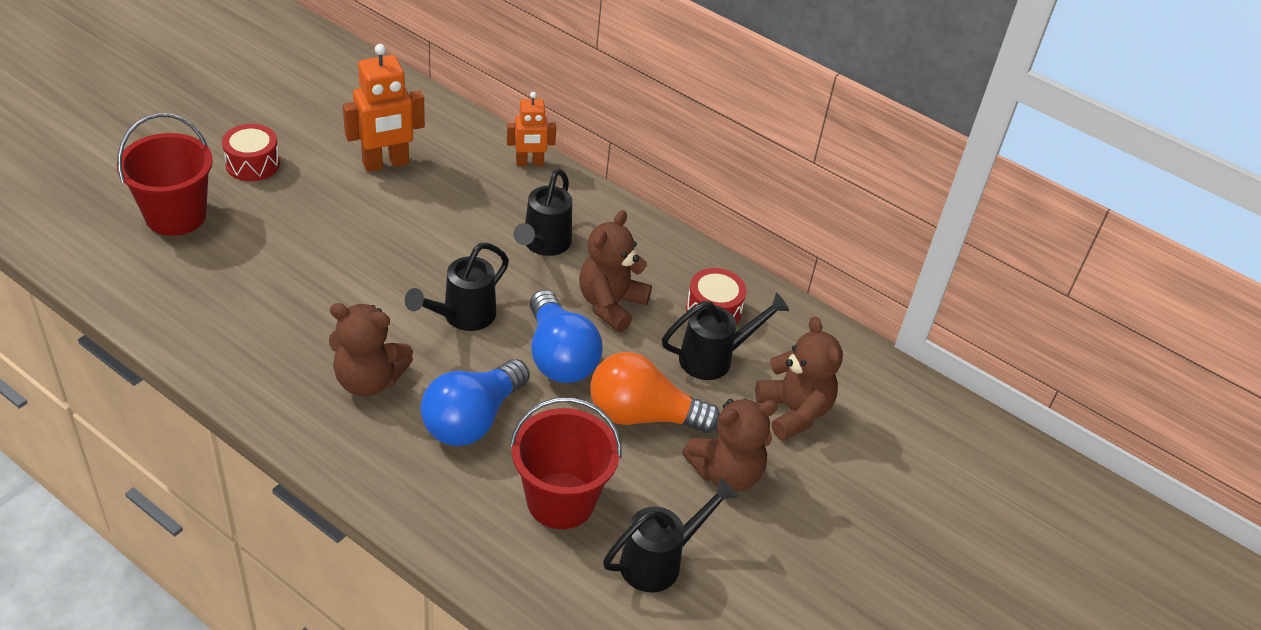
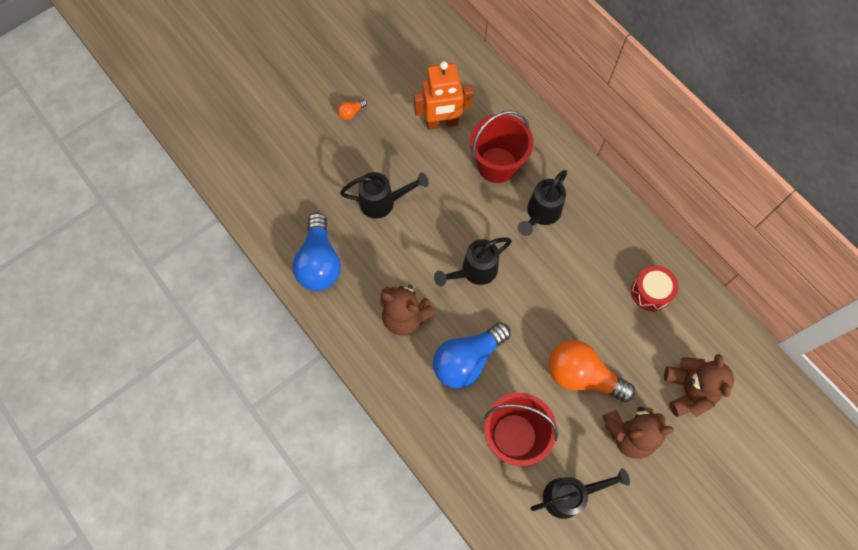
camera: 20 degrees right, 25 degrees up
(176, 215) = (296, 154): red bucket -> red bucket (497, 165)
(252, 164) = (351, 113): red drum -> orange light bulb
(529, 163) = (544, 134): orange robot -> none
(559, 356) = (534, 316): blue light bulb -> blue light bulb (319, 262)
(610, 304) = (578, 275): brown teddy bear -> none
(715, 358) = (642, 335): black watering can -> black watering can (383, 202)

